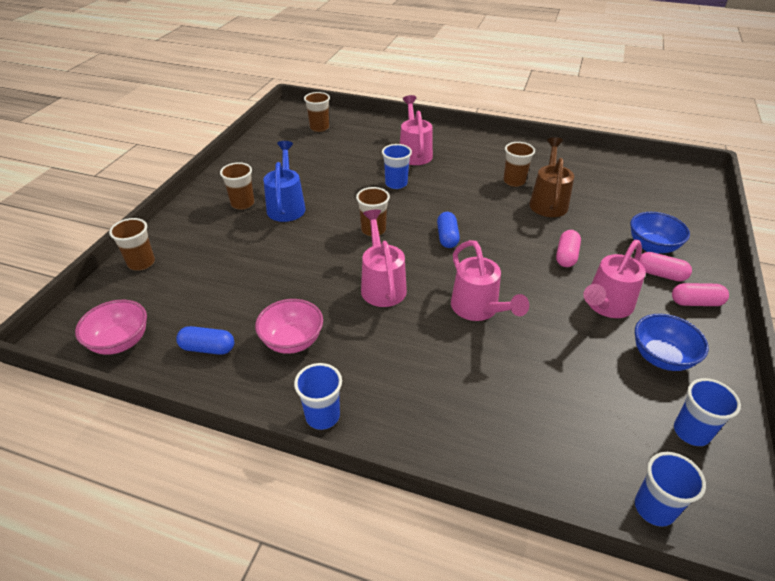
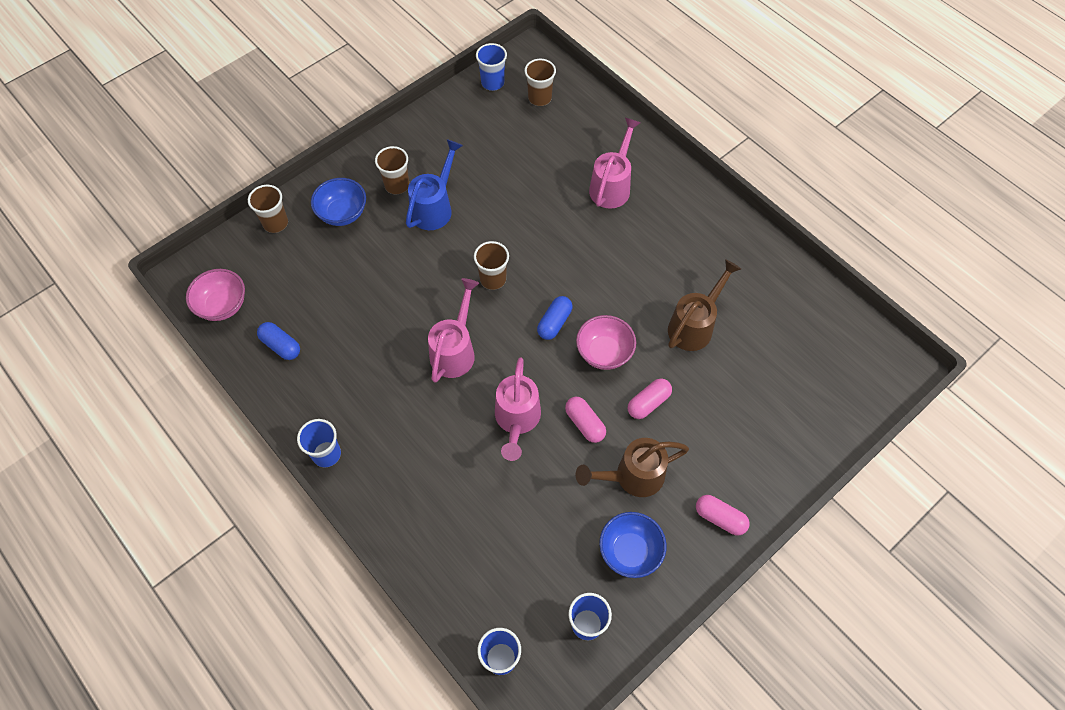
camera: 30 degrees right, 20 degrees up
(292, 341) = (346, 372): pink bowl -> pink bowl (604, 352)
(396, 184) = (559, 225): blue cup -> blue cup (492, 83)
(514, 181) = (683, 279): brown cup -> none
(606, 305) = (633, 476): pink watering can -> brown watering can
(652, 246) = (745, 436): blue bowl -> blue bowl (342, 213)
(660, 274) = (719, 471): pink capsule -> pink capsule (584, 423)

